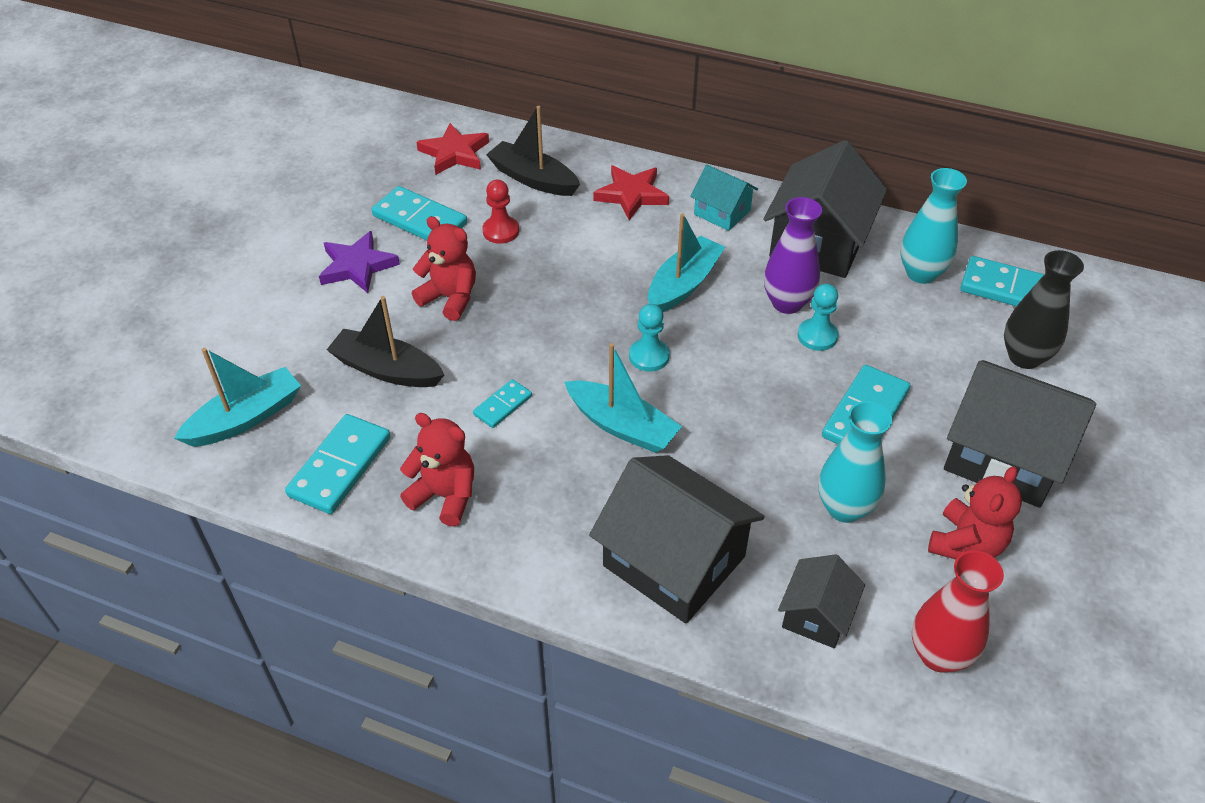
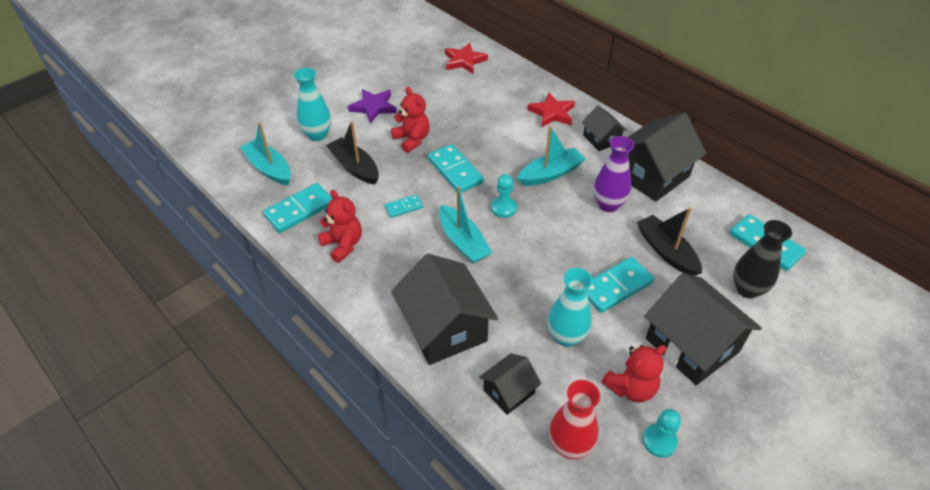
camera: 25 degrees right, 0 degrees up
(245, 418) = (269, 168): turquoise boat -> turquoise boat turned 120 degrees counterclockwise
(420, 220) = (422, 92): turquoise domino -> turquoise domino (455, 171)
(501, 231) = (463, 111): red pawn -> none
(533, 179) = (500, 87): black boat -> black boat (666, 251)
(722, 212) = (601, 139): turquoise house -> black house
(817, 336) = (615, 230): turquoise pawn -> turquoise pawn (659, 441)
(921, 273) = (709, 215): turquoise vase -> turquoise vase (317, 135)

